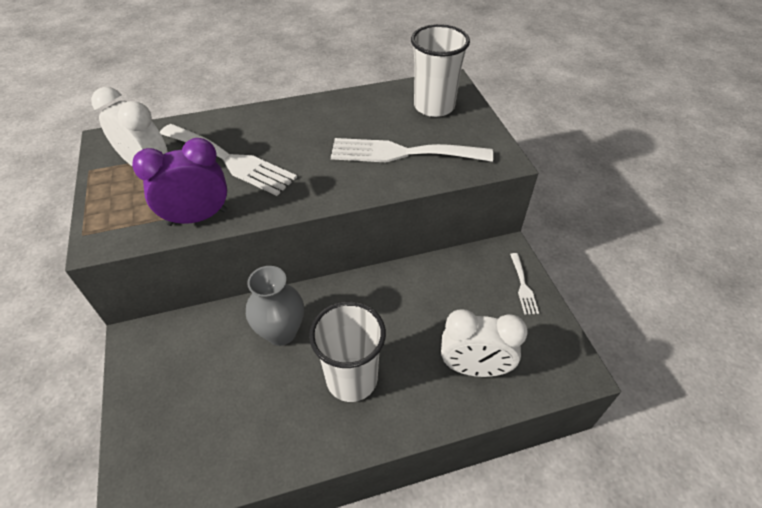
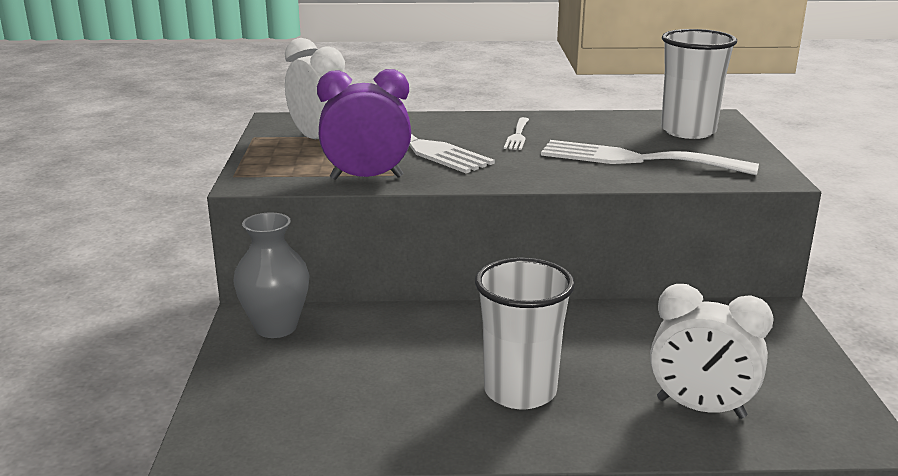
camera: 15 degrees right, 25 degrees down
(281, 332) = (435, 338): grey vase -> grey vase (276, 327)
(523, 286) = (794, 345): white fork -> white fork (517, 136)

